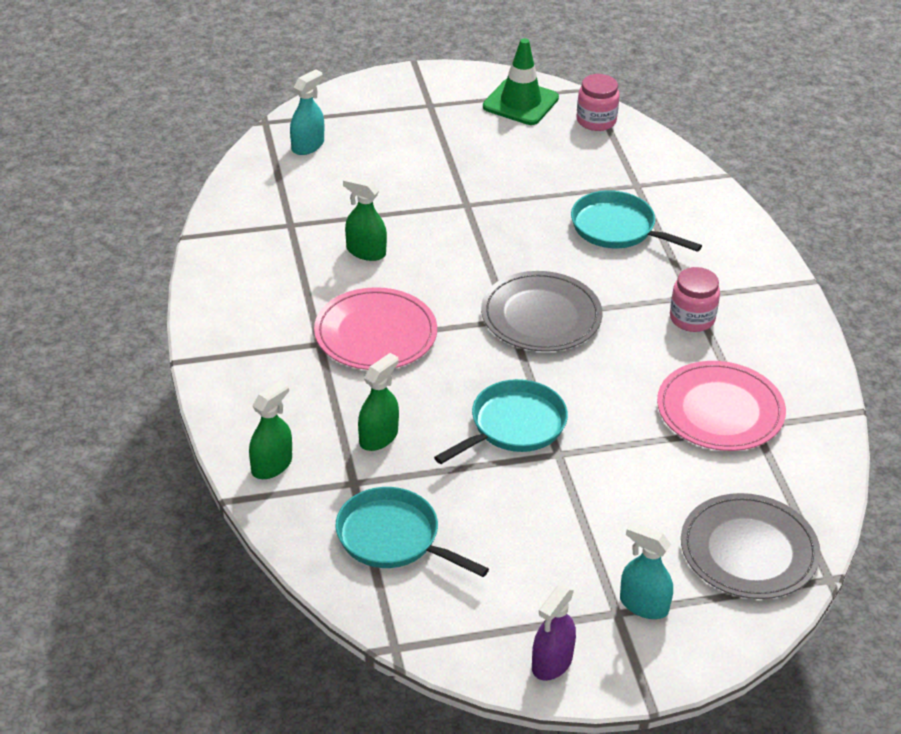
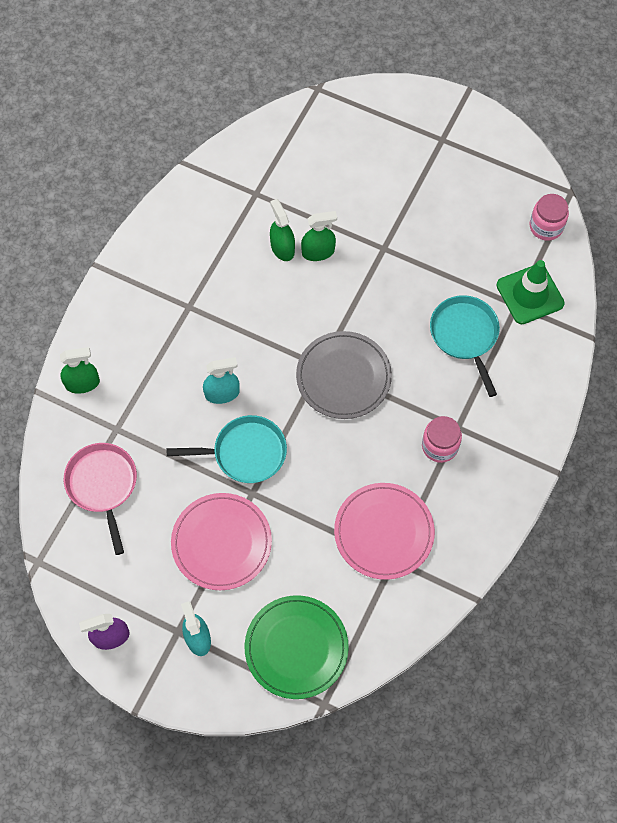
camera: 40 degrees right, 25 degrees up
(307, 146) = (327, 128): turquoise spray bottle -> turquoise spray bottle (222, 393)
(375, 334) = (228, 321): pink plate -> pink plate (221, 542)
(378, 437) = (159, 405): green spray bottle -> green spray bottle (318, 252)
(393, 538) = (103, 485): turquoise pan -> pink pan
(520, 102) = (508, 176): green traffic cone -> green traffic cone (530, 294)
(749, 550) = (296, 648): grey plate -> green plate

